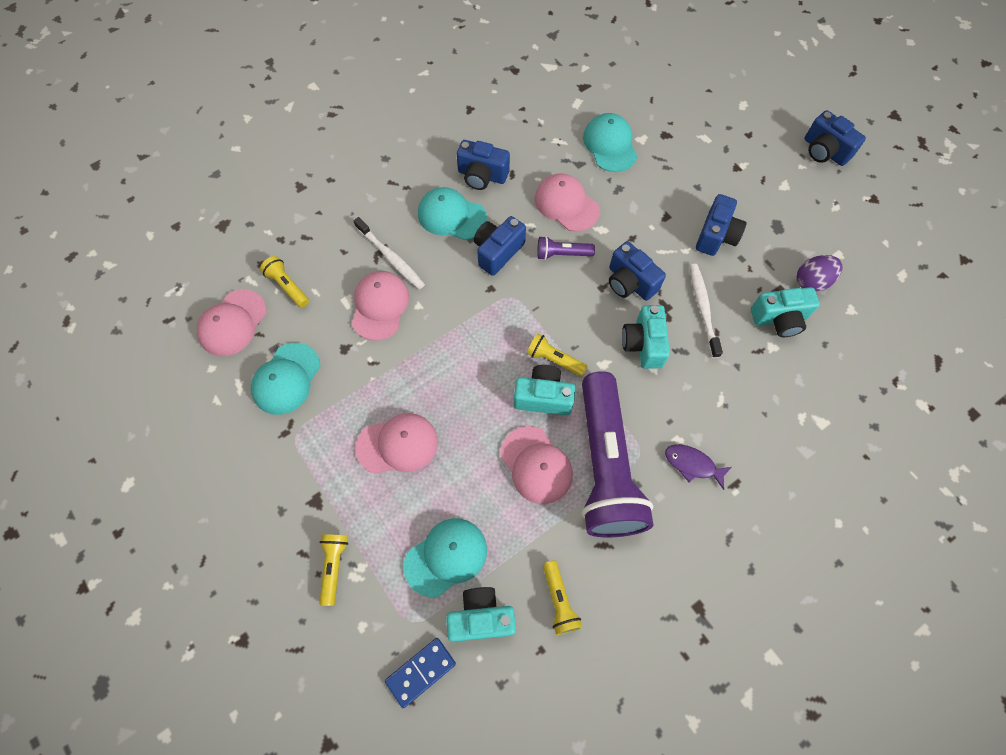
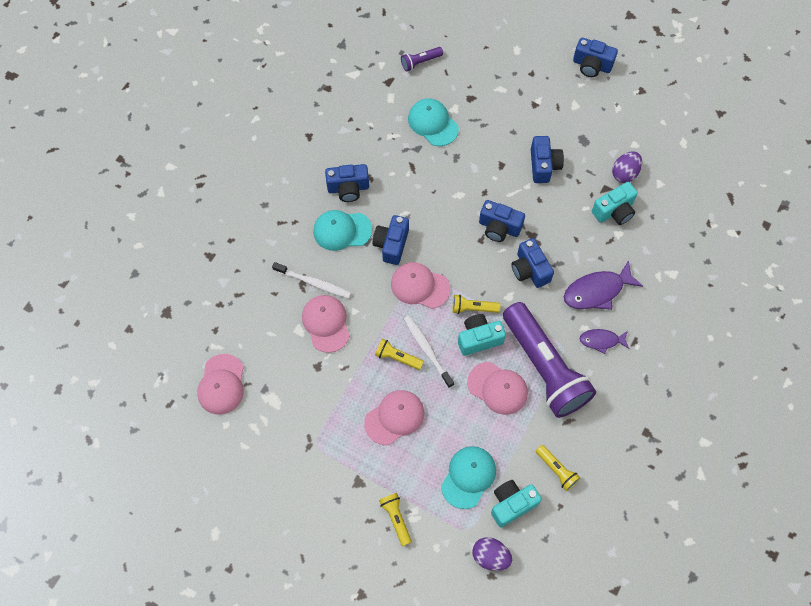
camera: 25 degrees left, 0 degrees up
(286, 379) = (287, 407): turquoise cap -> none
(287, 286) = (247, 338): yellow flashlight -> yellow flashlight (397, 357)
(421, 672) = (490, 556): blue domino -> purple egg
(562, 254) = (440, 226): purple flashlight -> purple flashlight (420, 62)
(566, 204) = (424, 185): pink cap -> pink cap (420, 286)
(643, 344) = (530, 270): turquoise camera -> blue camera
(703, 308) = (559, 226): white toothbrush -> white toothbrush (427, 350)
(714, 403) = (597, 291): none -> purple fish

